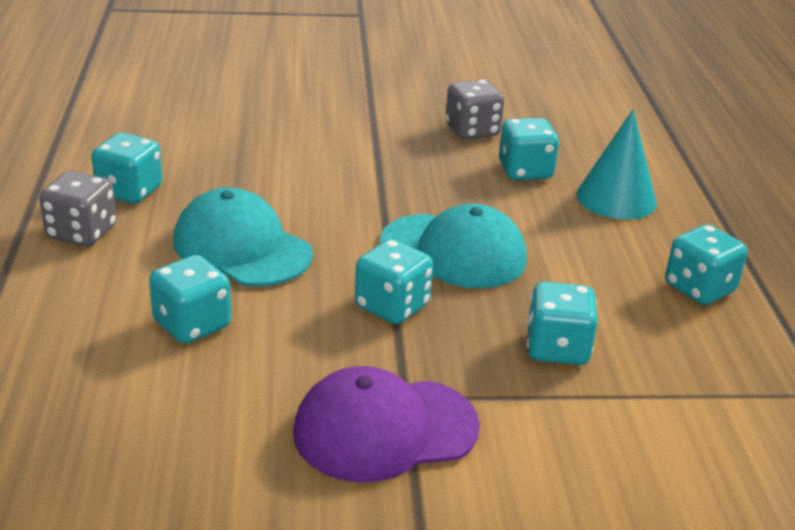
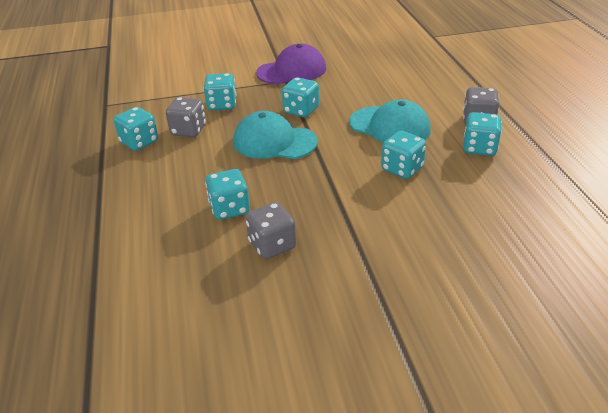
camera: 175 degrees right, 5 degrees up
(192, 325) = (387, 91): turquoise dice -> turquoise dice (402, 169)
(614, 298) = (188, 130): none -> grey dice
(616, 198) = (167, 195): turquoise cone -> none

